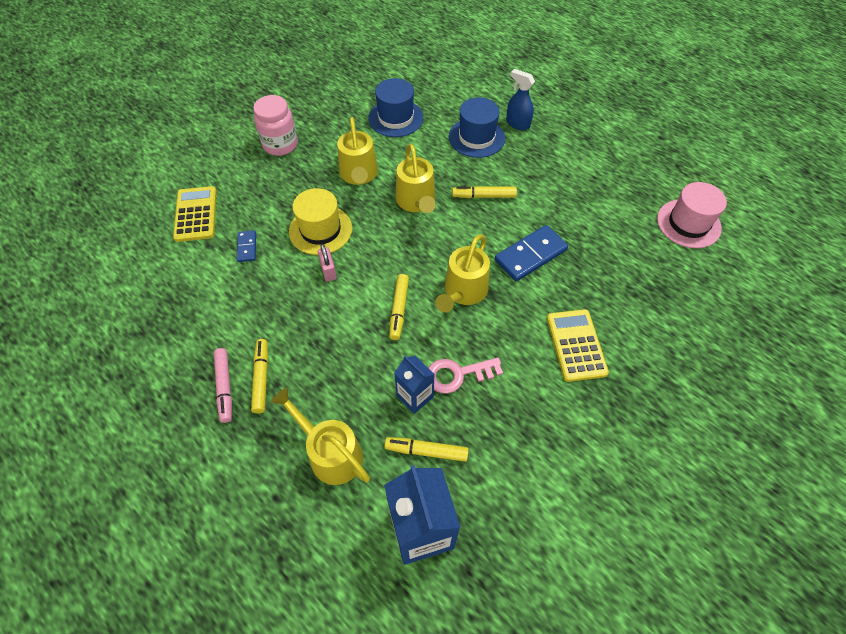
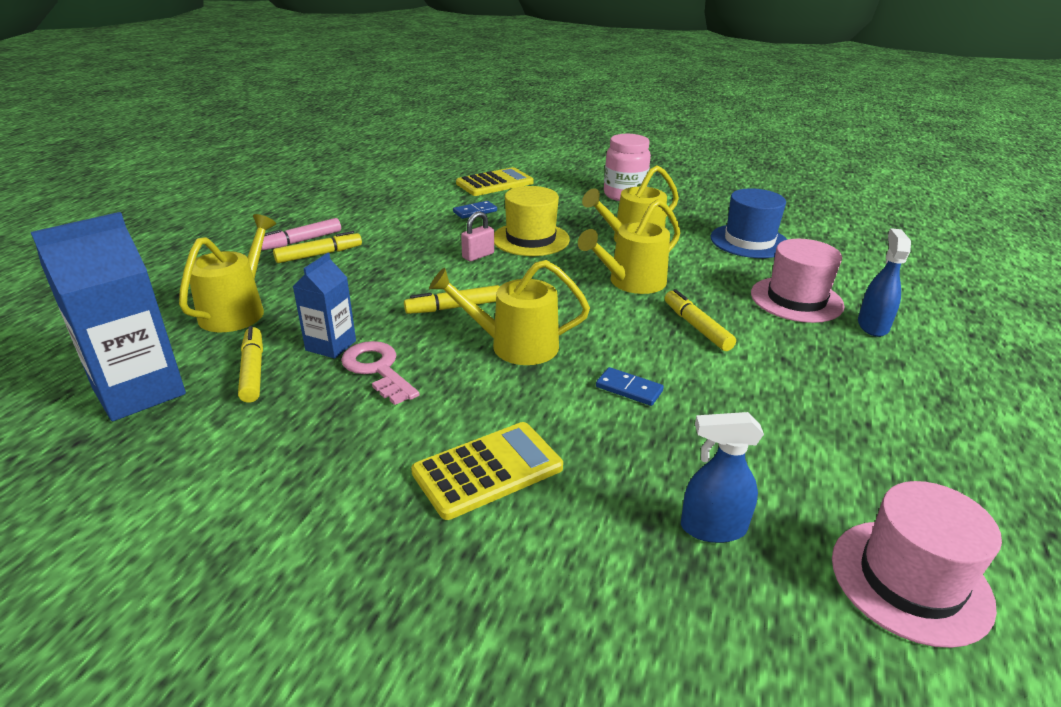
camera: 65 degrees right, 25 degrees down
(476, 137) = (796, 299): blue hat -> pink hat
(531, 255) = (629, 389): blue domino -> blue domino, size x0.53
(643, 271) = (712, 528): none -> blue spray bottle

